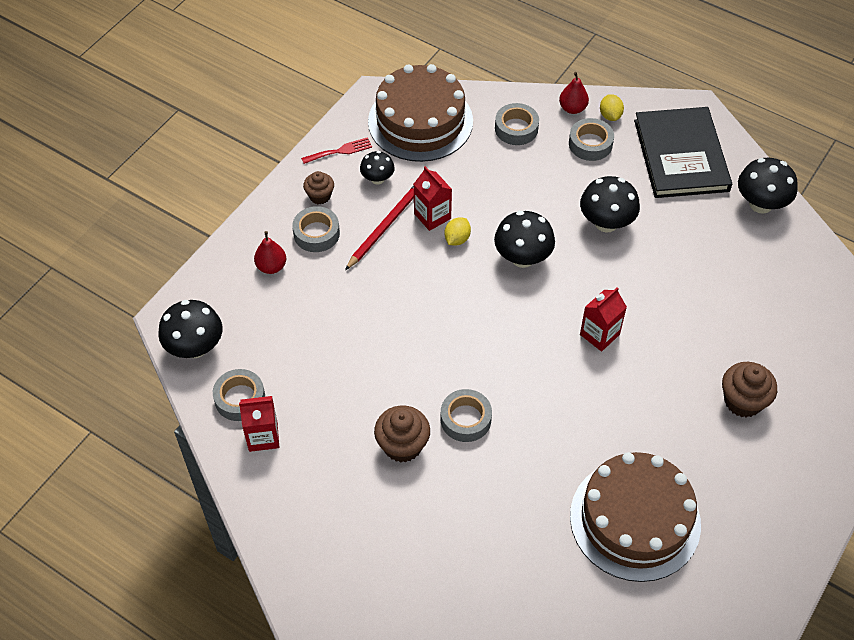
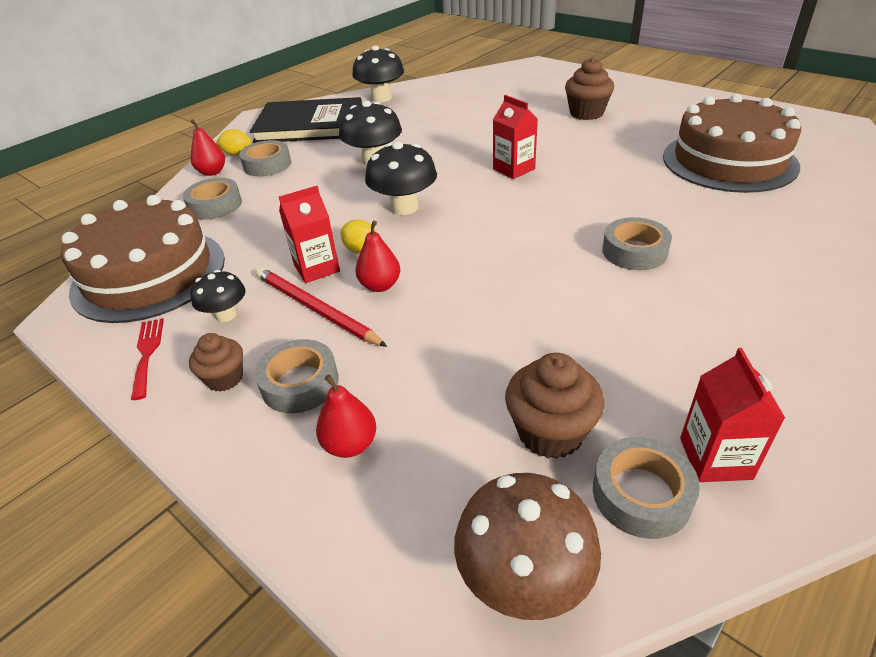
camera: 80 degrees left, 15 degrees down
(195, 347) = (524, 578): black mushroom -> brown mushroom
(402, 445) = (687, 301): brown cupcake -> brown cupcake (550, 432)
(413, 258) = (380, 285): none -> red pear

